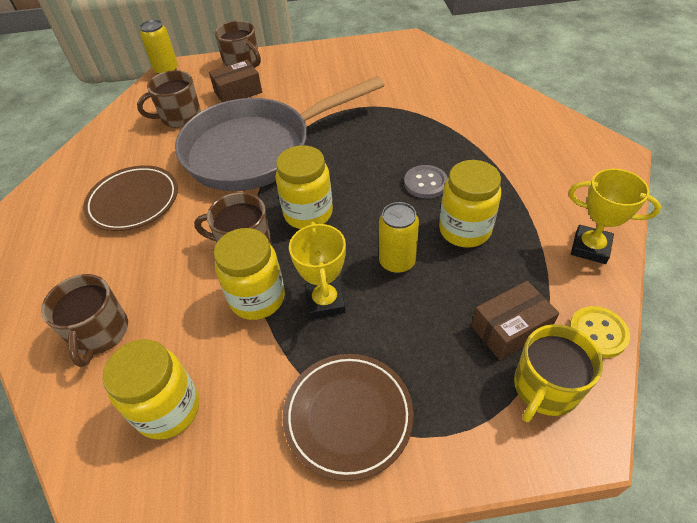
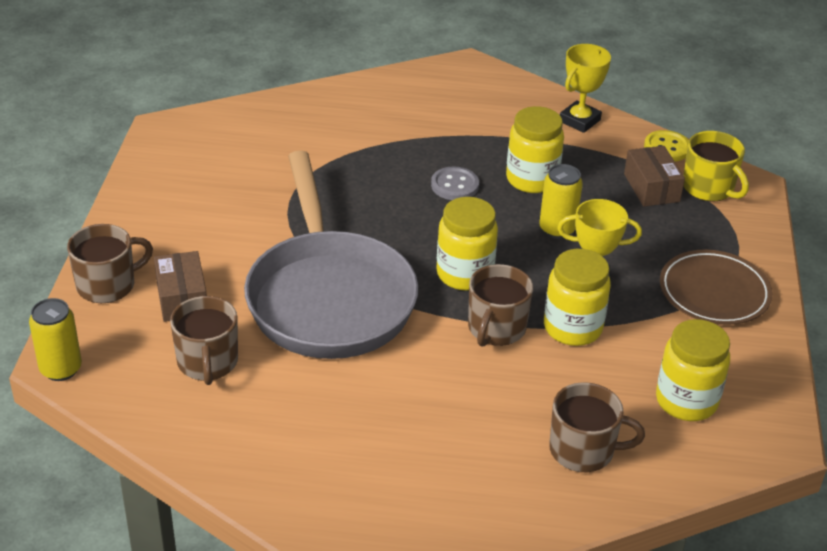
camera: 80 degrees left, 10 degrees down
(133, 201) = (376, 417): brown plate -> none

